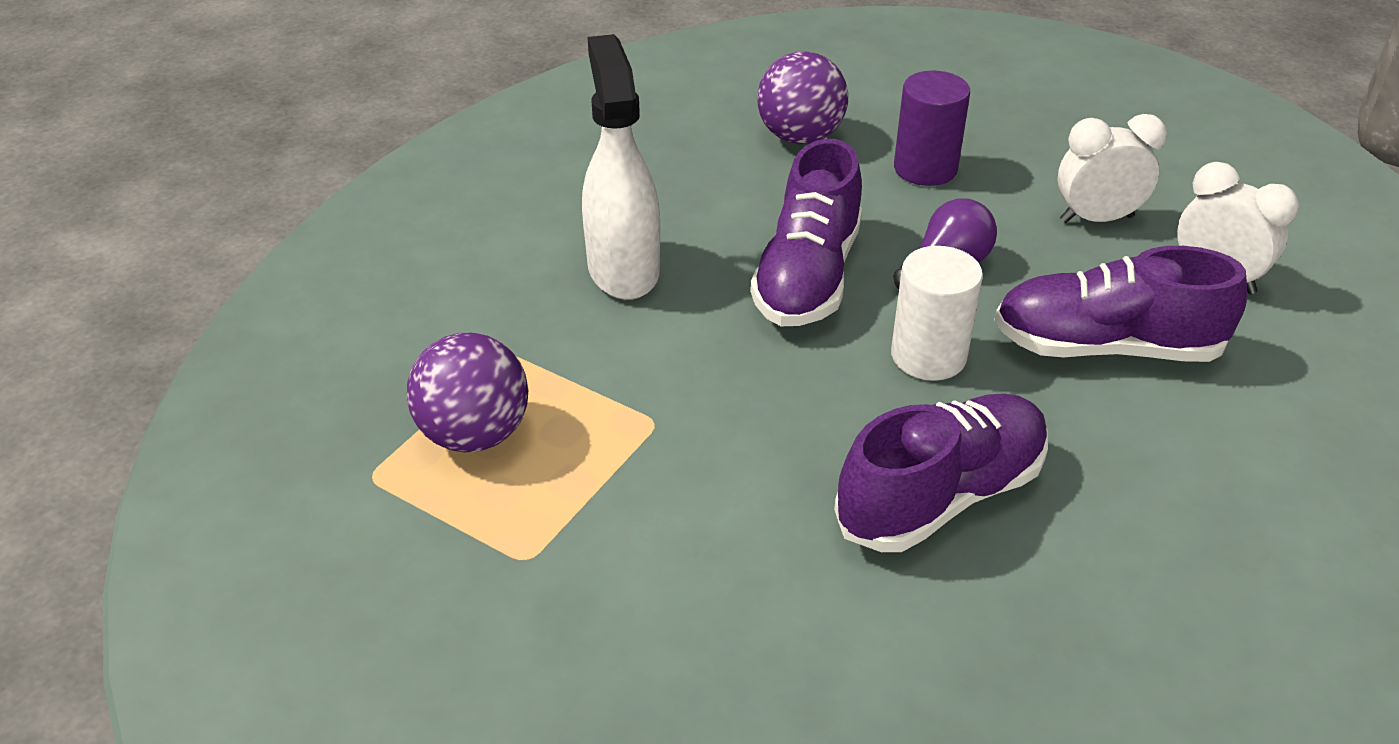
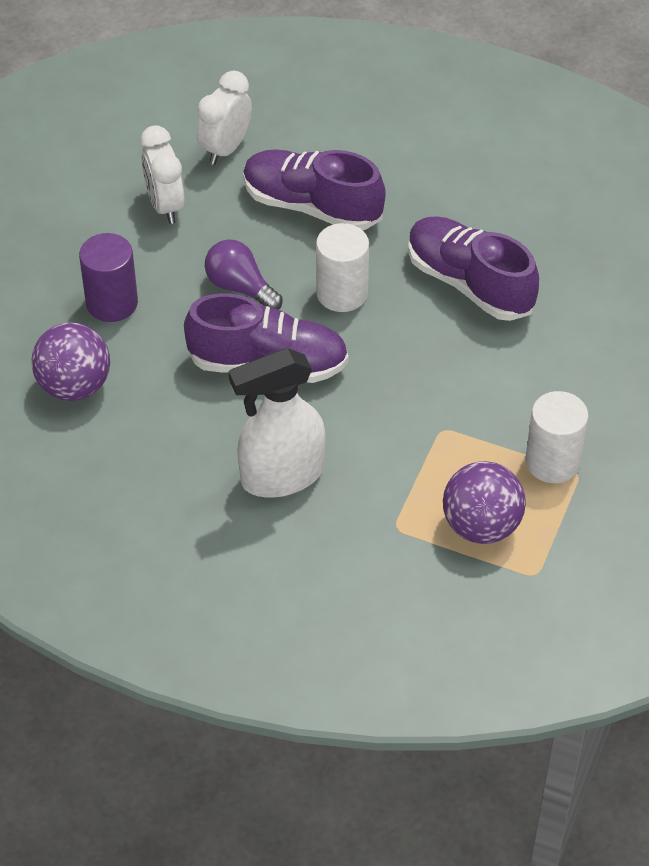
camera: 100 degrees left, 10 degrees up
(557, 532) = (552, 462): none -> white cylinder
(1105, 347) = (312, 206): purple shoe -> purple shoe turned 120 degrees clockwise

